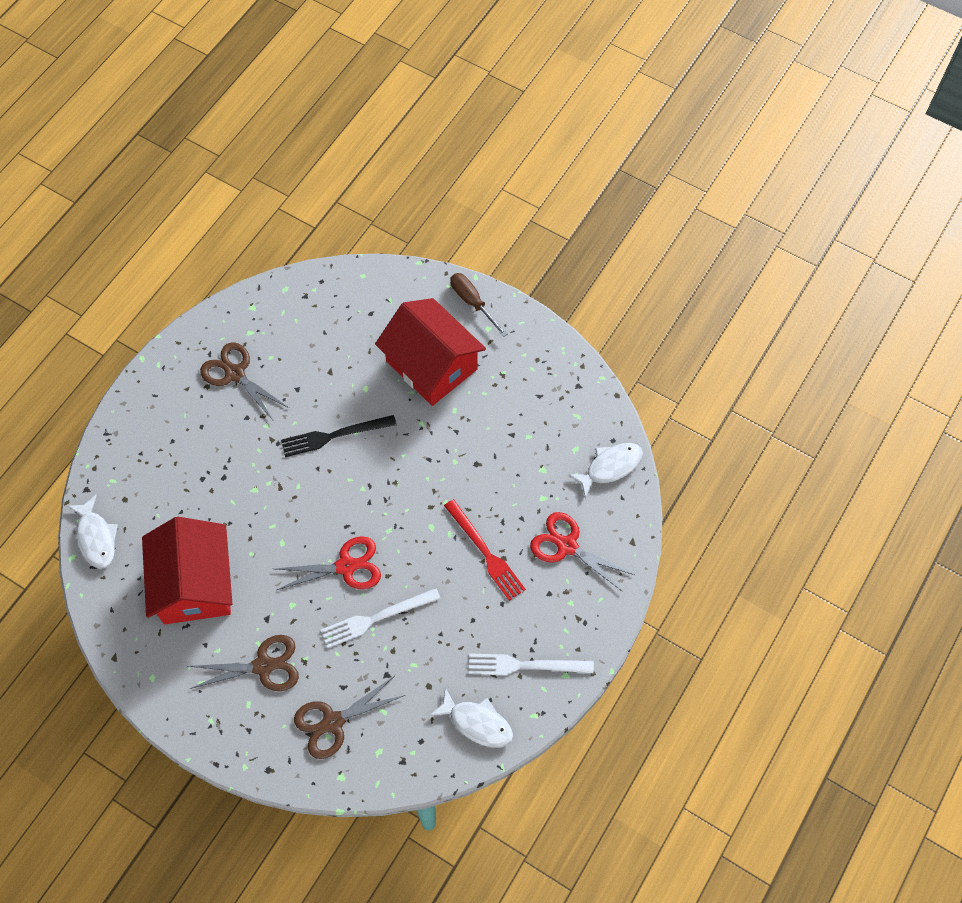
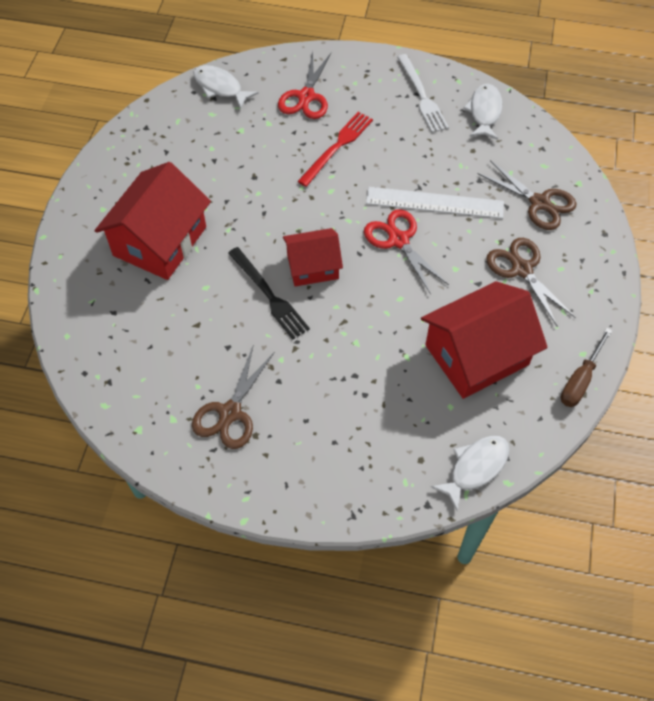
camera: 110 degrees left, 5 degrees down
(349, 481) = (312, 266): none -> red house
(376, 618) = (434, 202): white fork -> white ruler
(472, 302) = (75, 229): brown screwdriver -> brown screwdriver (580, 380)

